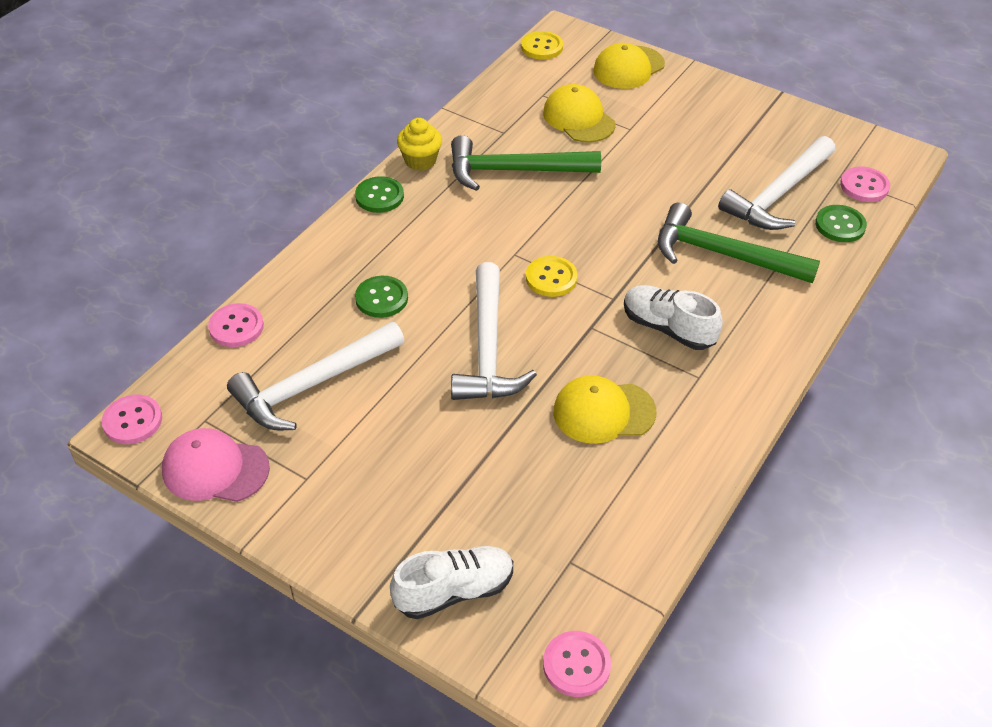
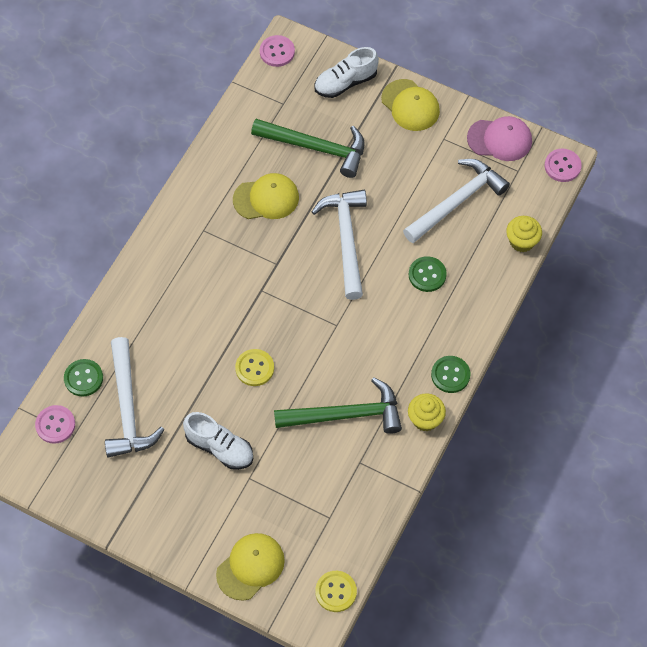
camera: 175 degrees right, 15 degrees up
(236, 327) = (522, 241): pink button -> yellow cupcake
(551, 278) = (307, 304): yellow button -> yellow button (254, 368)
(578, 118) = (295, 487): yellow cap -> yellow cap (410, 105)
(668, 328) = (222, 267): white shoe -> white shoe (219, 447)
(723, 255) = (178, 339): green hammer -> green hammer (316, 148)
(778, 195) = (128, 408): white hammer -> white hammer turned 135 degrees clockwise

